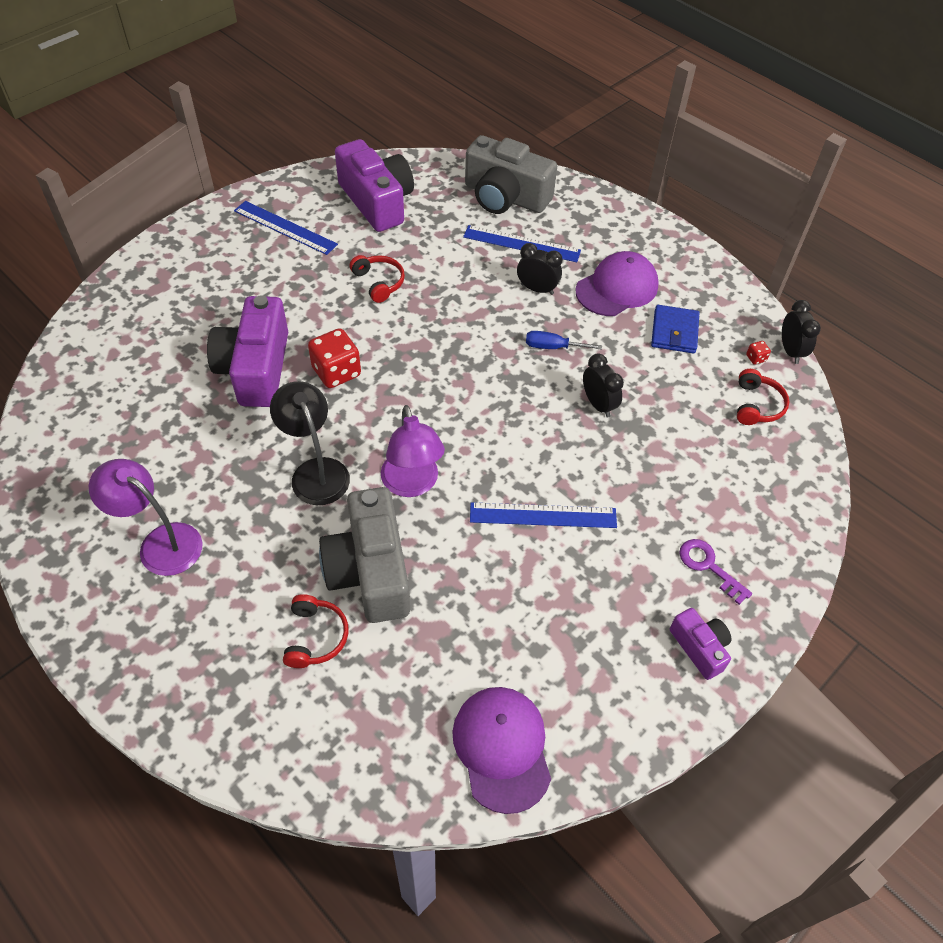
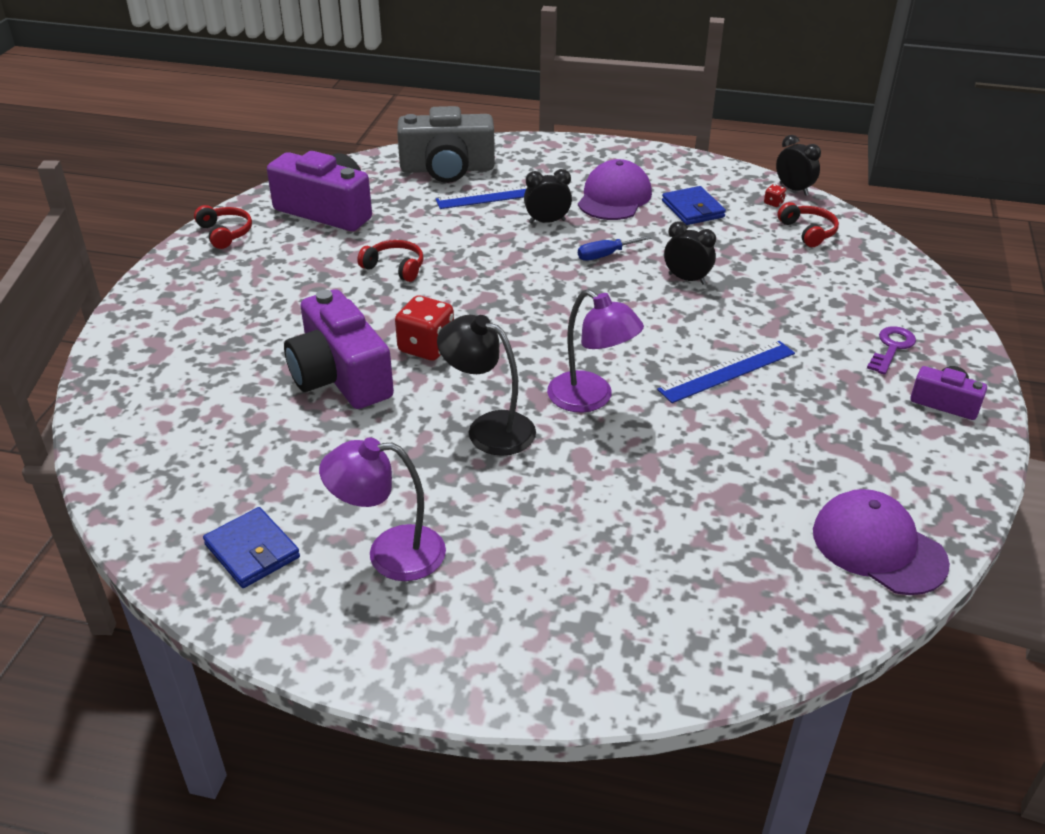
camera: 30 degrees left, 15 degrees down
(82, 490) = (252, 551): none -> blue wallet
(285, 227) = (252, 260): blue ruler -> none
(315, 637) = (628, 551): red headphones -> red headphones (225, 233)
(370, 570) = (623, 478): grey camera -> none
(709, 567) = (891, 348): purple key -> purple key turned 105 degrees clockwise

